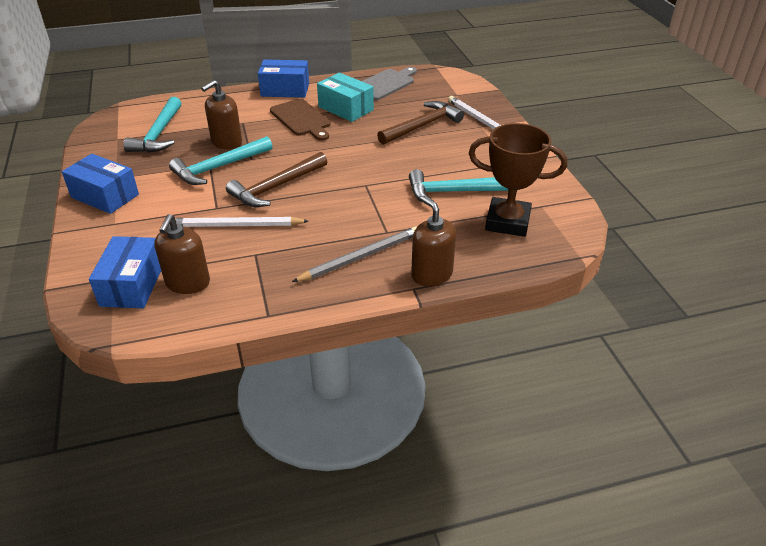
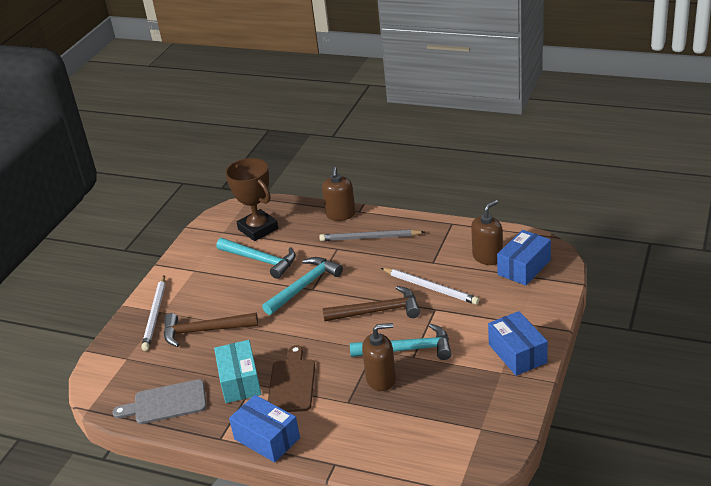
camera: 140 degrees left, 5 degrees down
(158, 134) = (437, 418): turquoise hammer -> turquoise hammer (304, 286)

